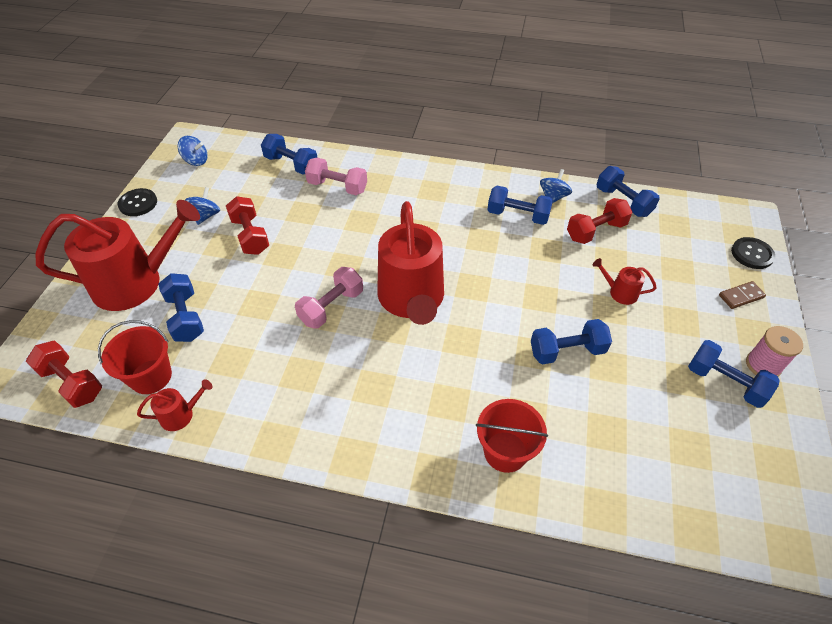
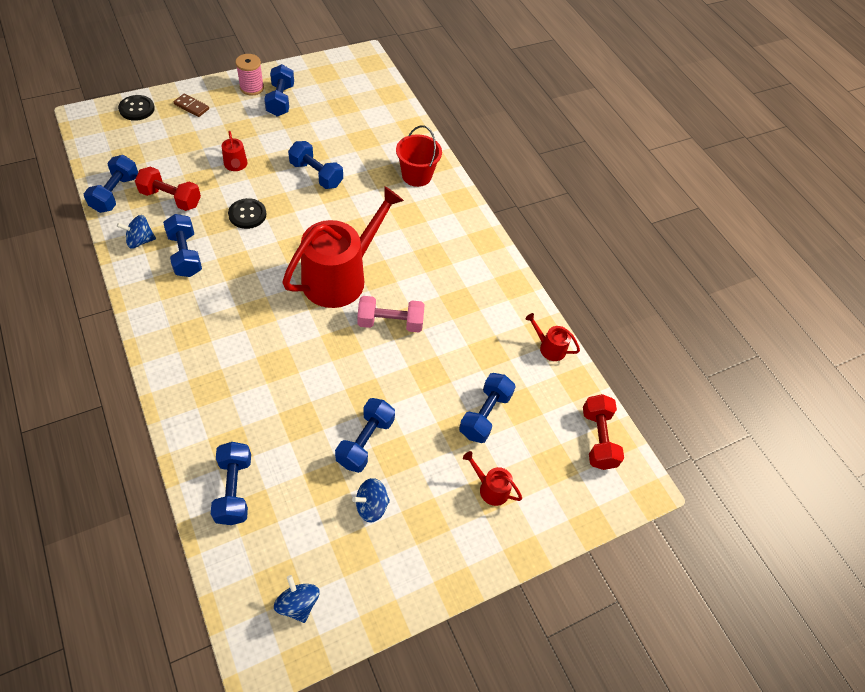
camera: 135 degrees left, 5 degrees up
(135, 282) = (490, 488): red watering can -> red watering can, size x0.41
(138, 203) = (407, 596): black button -> black button (247, 214)
(151, 376) = (546, 391): red bucket -> none
(250, 236) = (365, 442): red dumbbell -> blue dumbbell
(337, 187) = (241, 417): pink dumbbell -> none

